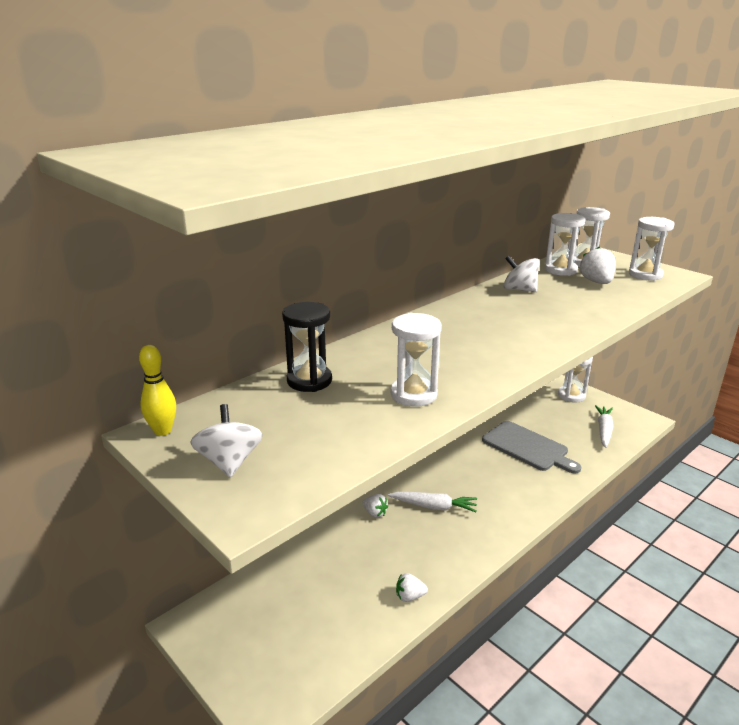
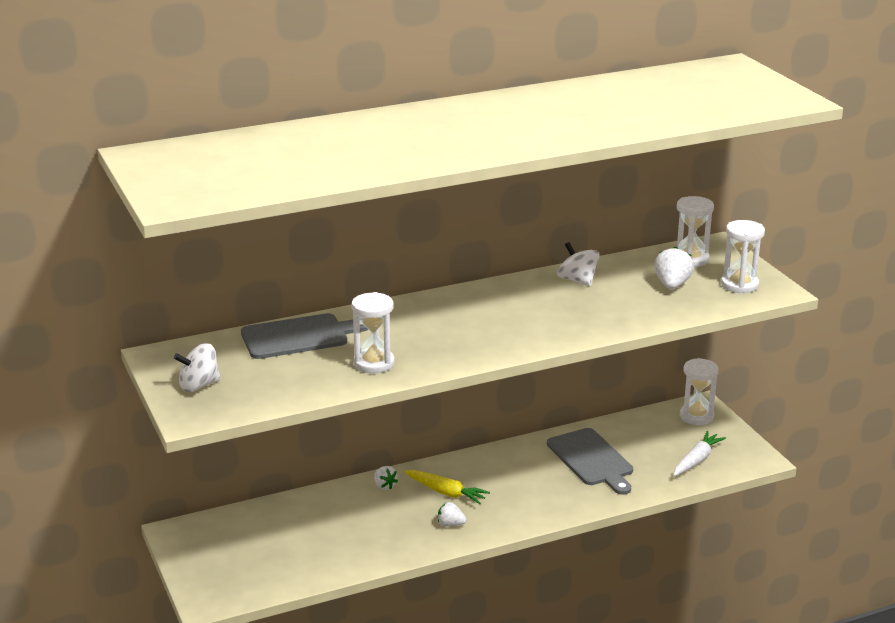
camera: 20 degrees right, 0 degrees up
(163, 431) = (164, 355): yellow bowling pin -> none
(229, 462) = (199, 385): white spinning top -> white spinning top turned 120 degrees counterclockwise
(309, 381) = (299, 336): black hourglass -> grey cutting board
(409, 596) = (370, 555): white strawberry -> white strawberry (450, 524)
(434, 506) = (446, 492): white carrot -> yellow carrot
(560, 270) = (651, 264): white hourglass -> none

